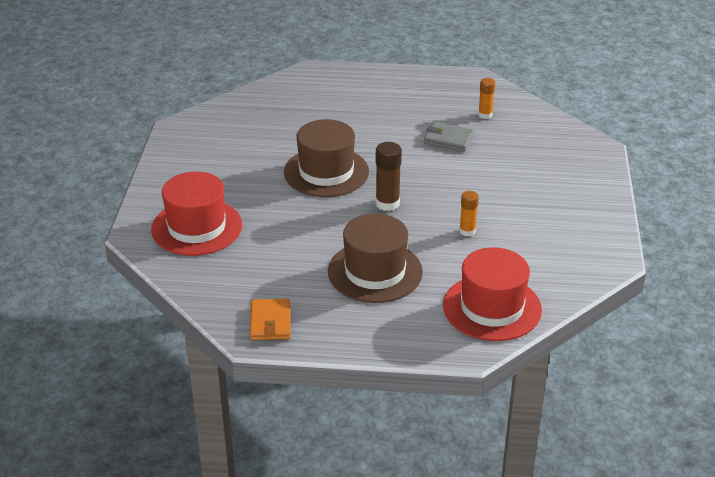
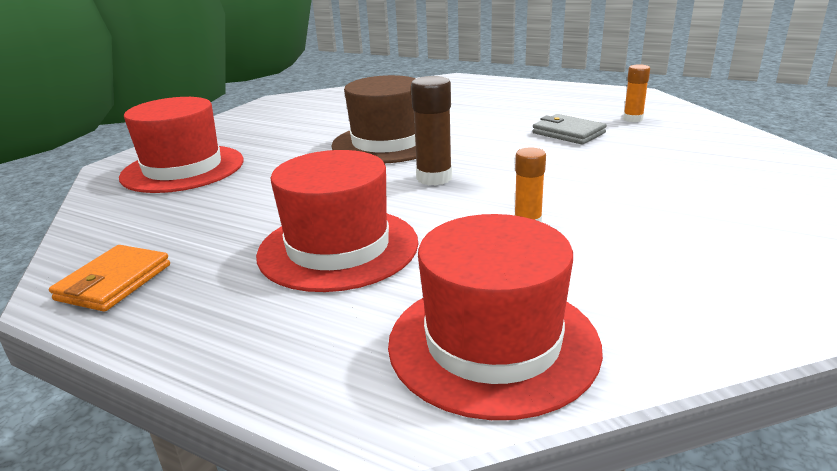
camera: 25 degrees right, 10 degrees down
(375, 272) = (338, 248): brown hat -> red hat

